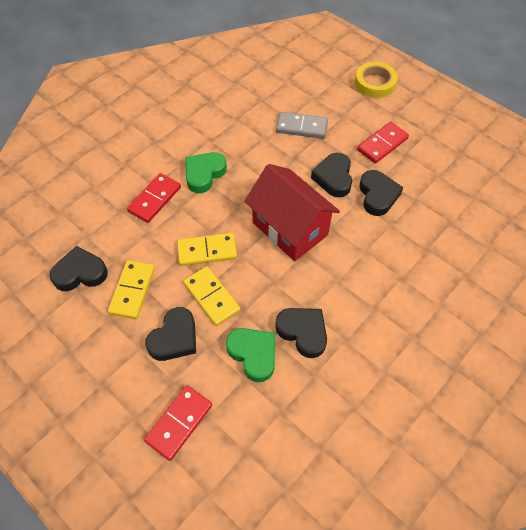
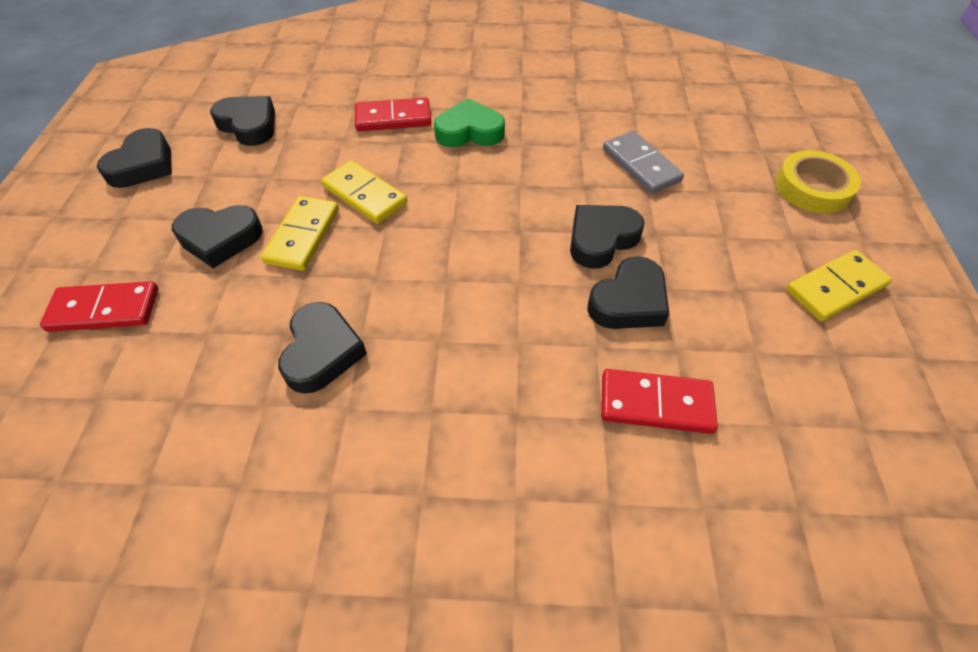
camera: 50 degrees right, 5 degrees down
(59, 349) = (143, 165): none -> black heart
(132, 290) = (258, 171): yellow domino -> yellow domino (835, 288)
(253, 354) = (249, 321): green heart -> none
(290, 228) = (472, 245): red house -> none
(382, 144) = (722, 255): red domino -> red domino (656, 403)

